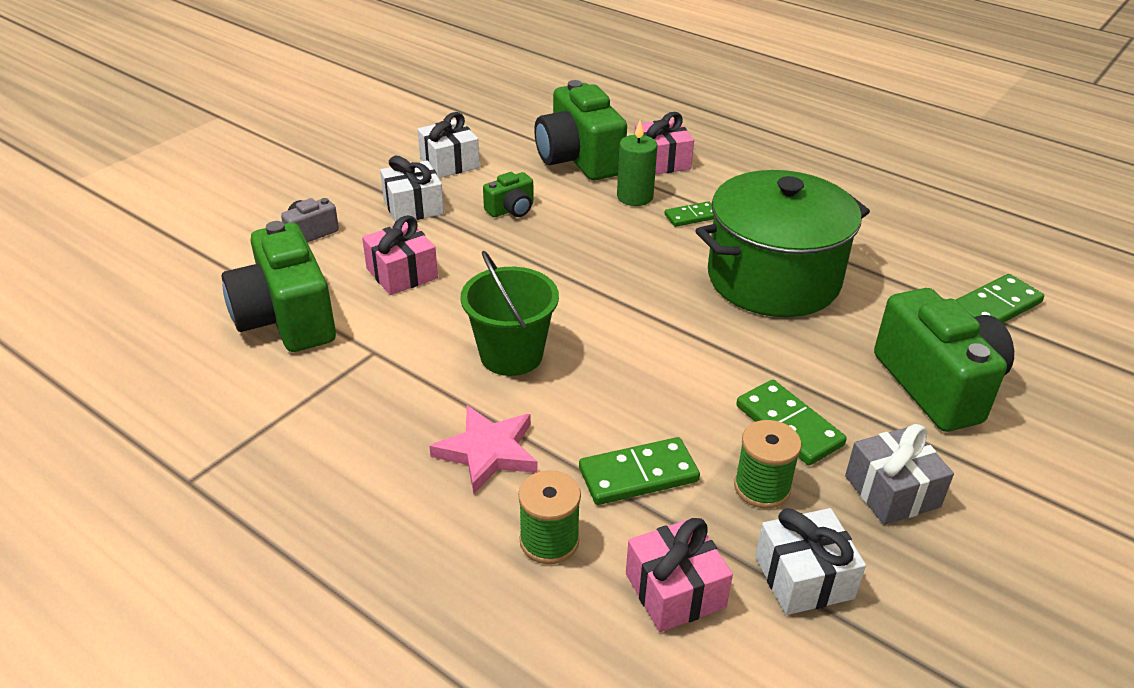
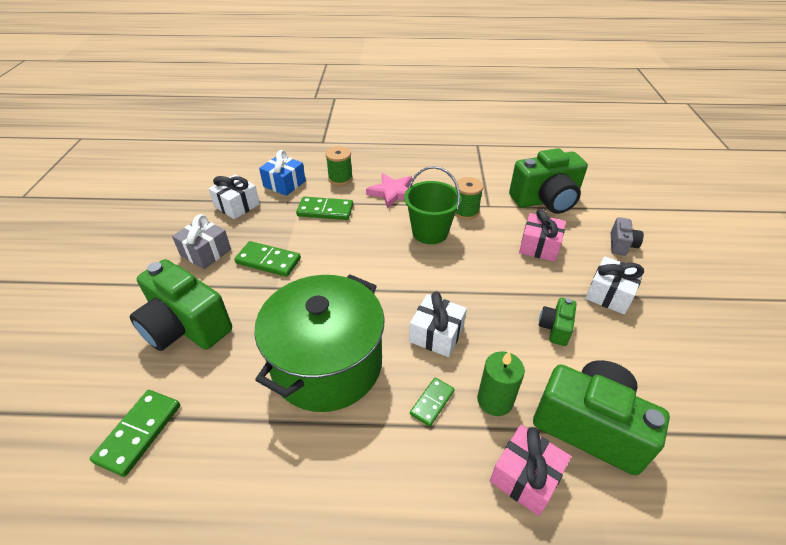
camera: 145 degrees right, 5 degrees up
(286, 319) = (545, 200): green camera -> green camera turned 135 degrees clockwise
(449, 163) = (660, 352): white gift -> white gift (436, 334)
(638, 475) = (325, 211): green domino -> green domino turned 60 degrees clockwise
(675, 590) = (284, 184): pink gift -> blue gift
(762, 487) = (268, 228): green spool -> green spool (465, 211)

